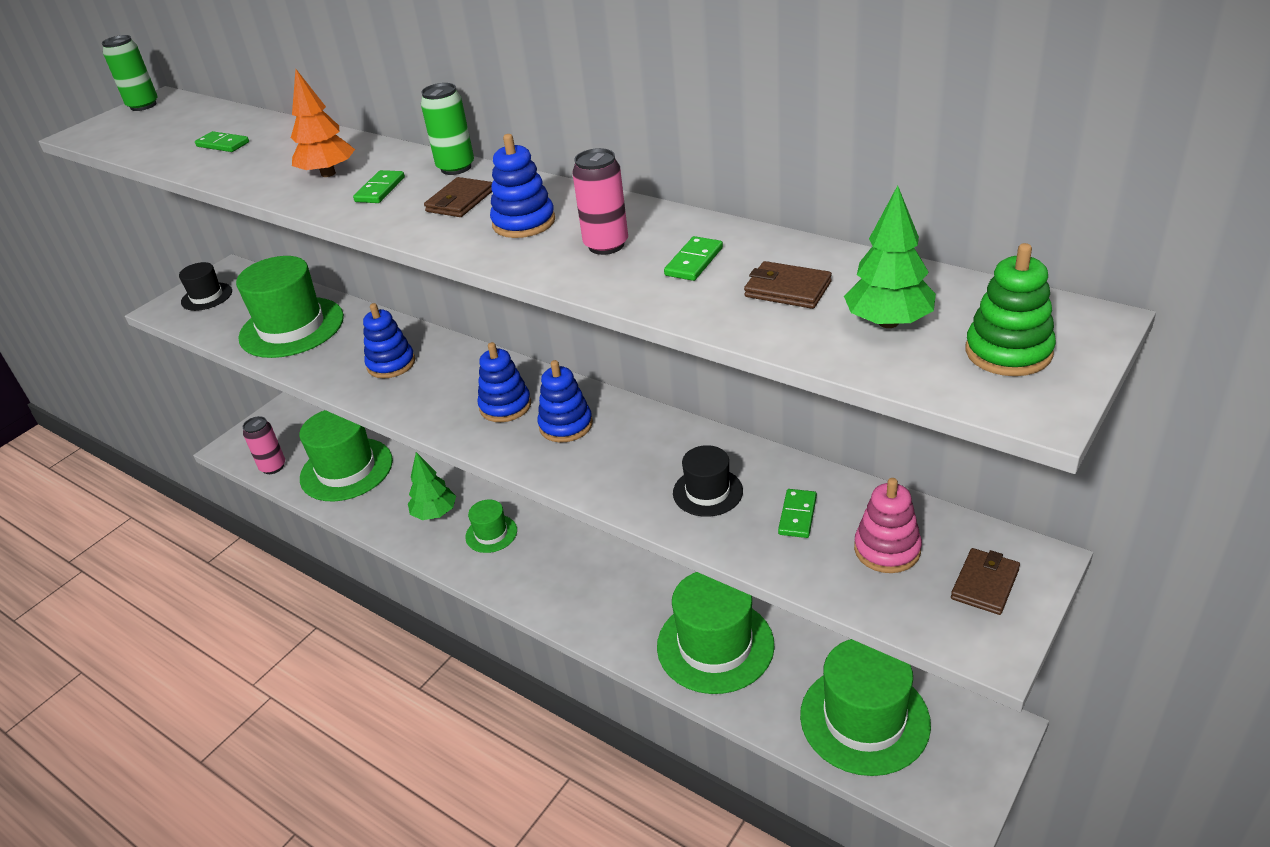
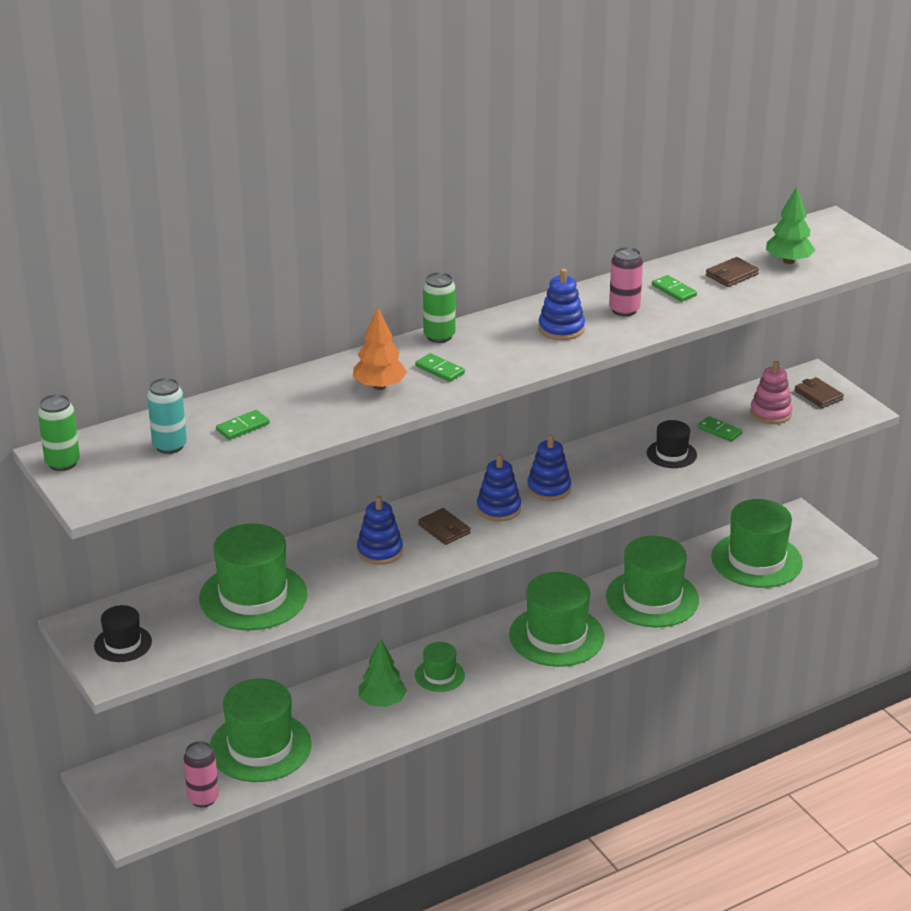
camera: 70 degrees left, 5 degrees down
(180, 130) = (169, 446): none -> turquoise can
(460, 201) = (499, 344): brown wallet -> brown wallet (444, 529)
(598, 592) = (556, 636): none -> green hat
(1008, 352) = (839, 244): green stacking toy -> none

